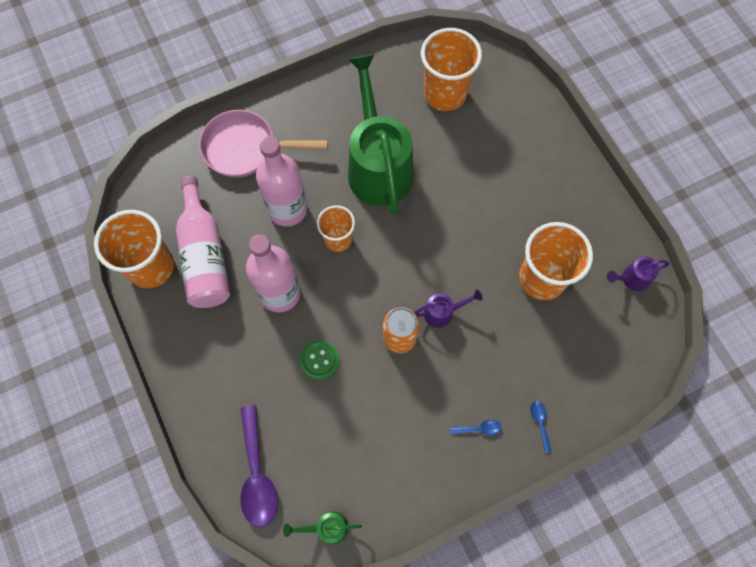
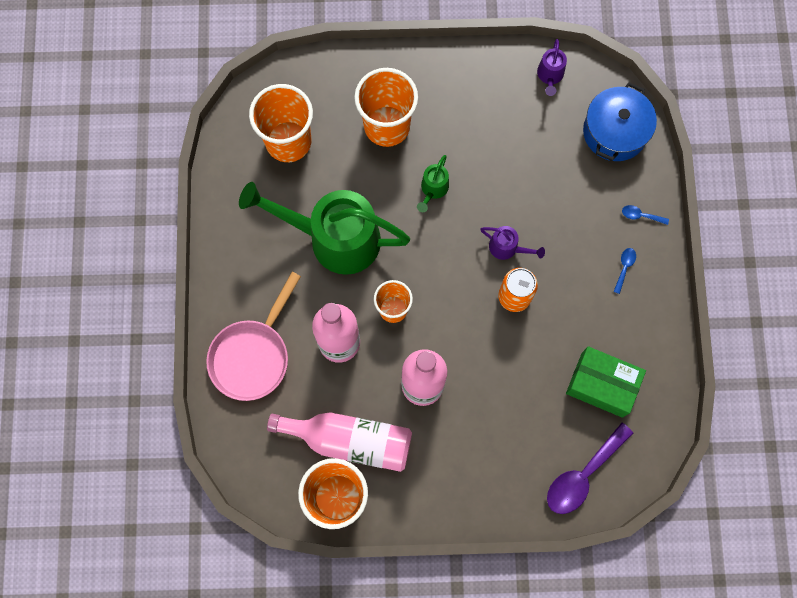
camera: 65 degrees left, 5 degrees up
(257, 474) = (583, 474): purple spoon -> purple spoon turned 120 degrees clockwise
(319, 360) = (503, 376): green button -> none
(326, 528) = (654, 433): green watering can -> green watering can (433, 190)
(352, 455) = (602, 384): none -> green box
(443, 312) = (507, 248): purple watering can -> purple watering can turned 105 degrees clockwise
(542, 278) = (515, 149): orange cup -> orange cup (387, 126)
(611, 362) = (615, 132): none -> blue pot

